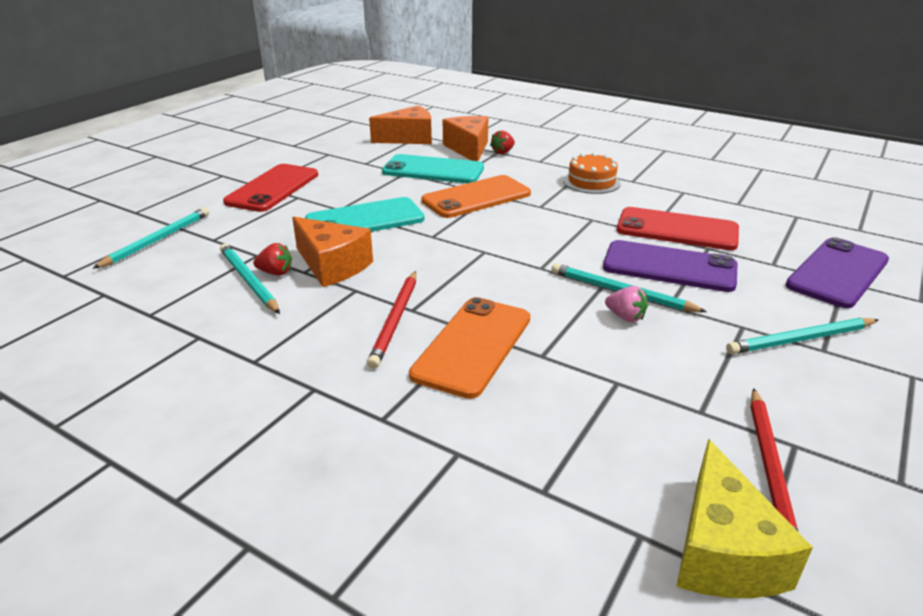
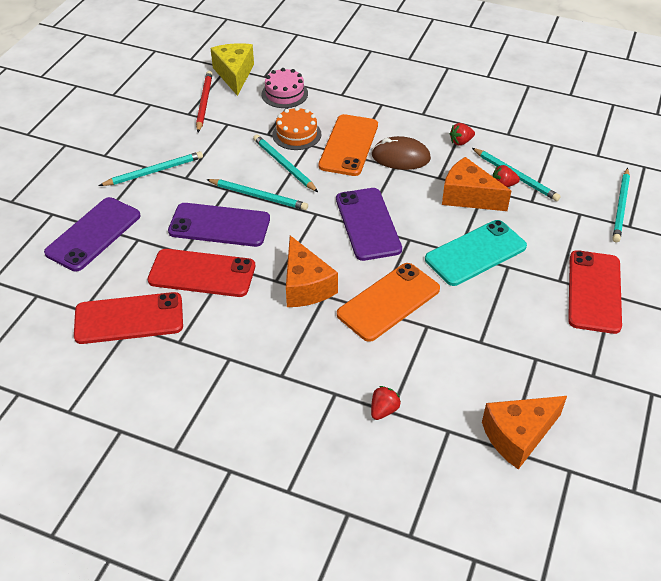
camera: 170 degrees right, 15 degrees up
(285, 332) = (461, 142): none -> red strawberry
(395, 320) = (400, 157): red pencil -> brown mouse
(433, 170) = (451, 351): turquoise phone -> none
(468, 149) = (429, 414): orange cheese -> orange cheese (305, 286)
(476, 252) = (368, 224): none -> purple phone
(585, 327) = (284, 165): none -> turquoise pencil
(586, 470) = (284, 94): none -> pink cake
(591, 182) = (274, 349): orange cake -> orange cake (296, 134)
(625, 317) = (258, 175): pink strawberry -> none
(741, 207) = (129, 318): none -> red phone

